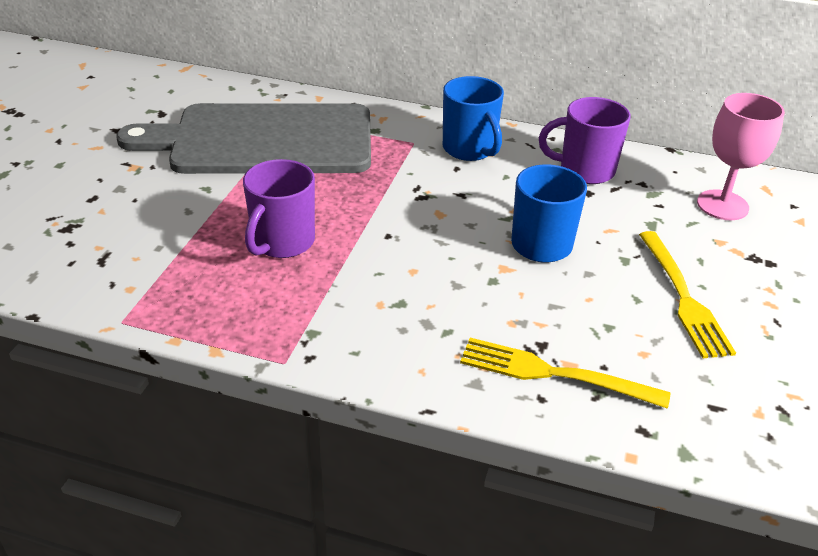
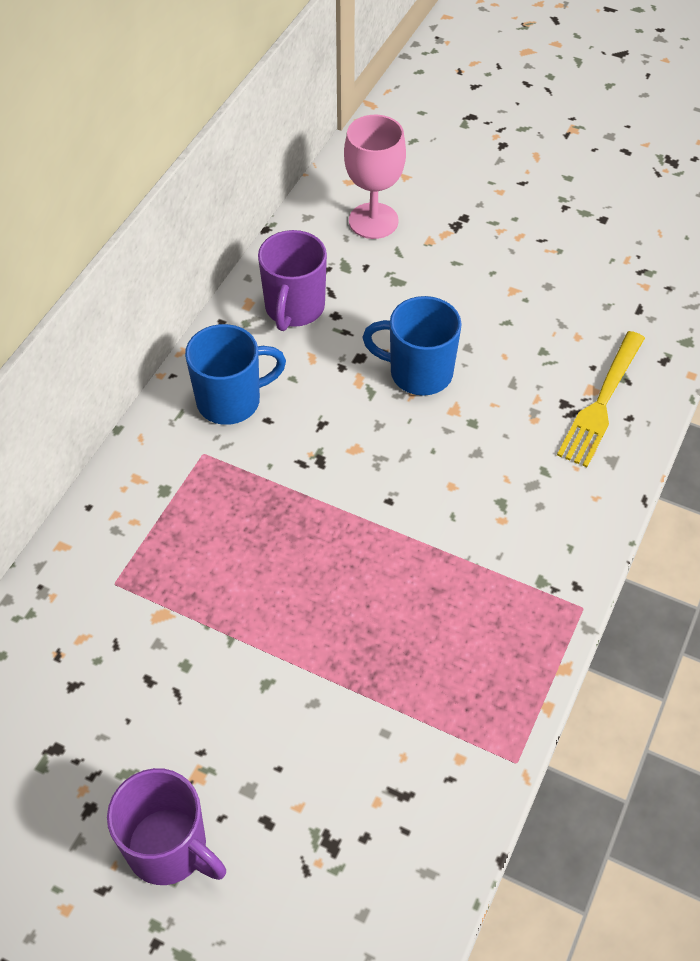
camera: 80 degrees left, 15 degrees up
(264, 140) = (163, 615): grey cutting board -> none
(282, 242) = (391, 602): purple mug -> purple mug (169, 848)
(684, 298) = (508, 289): yellow fork -> none

